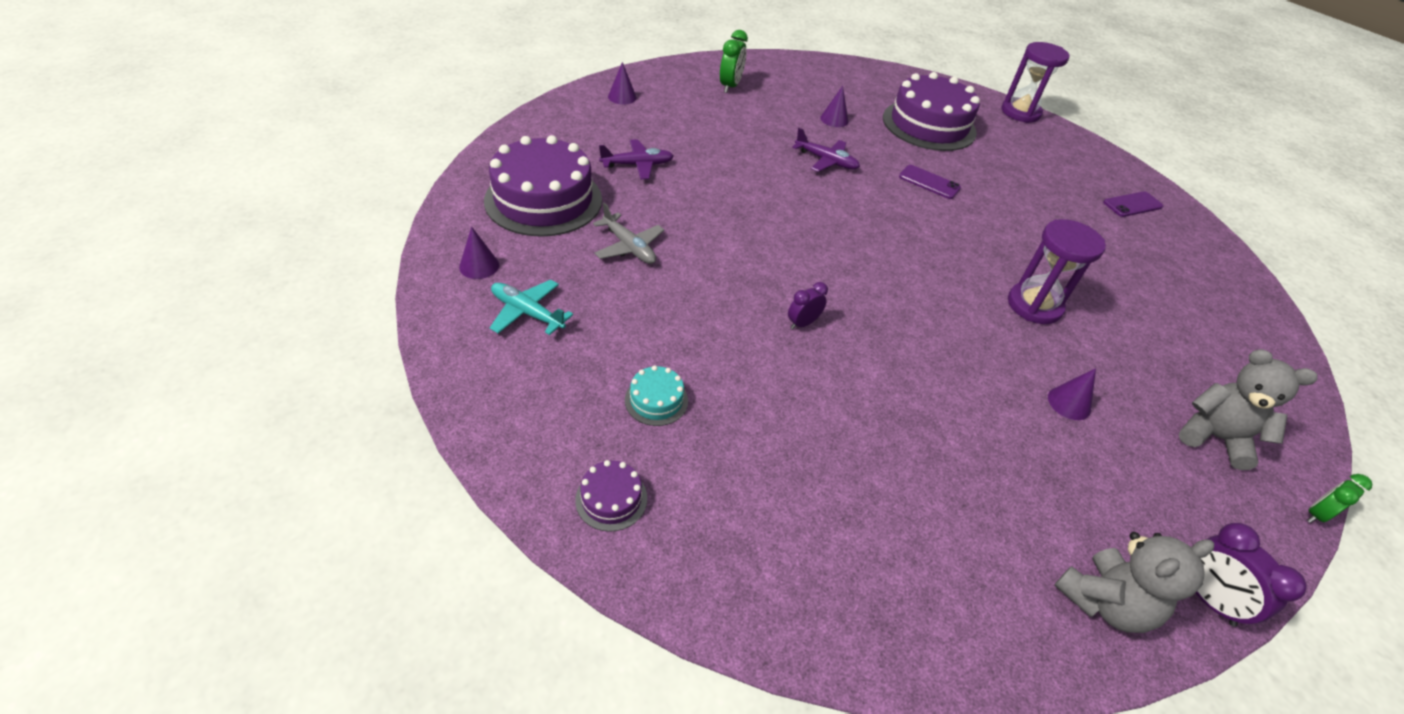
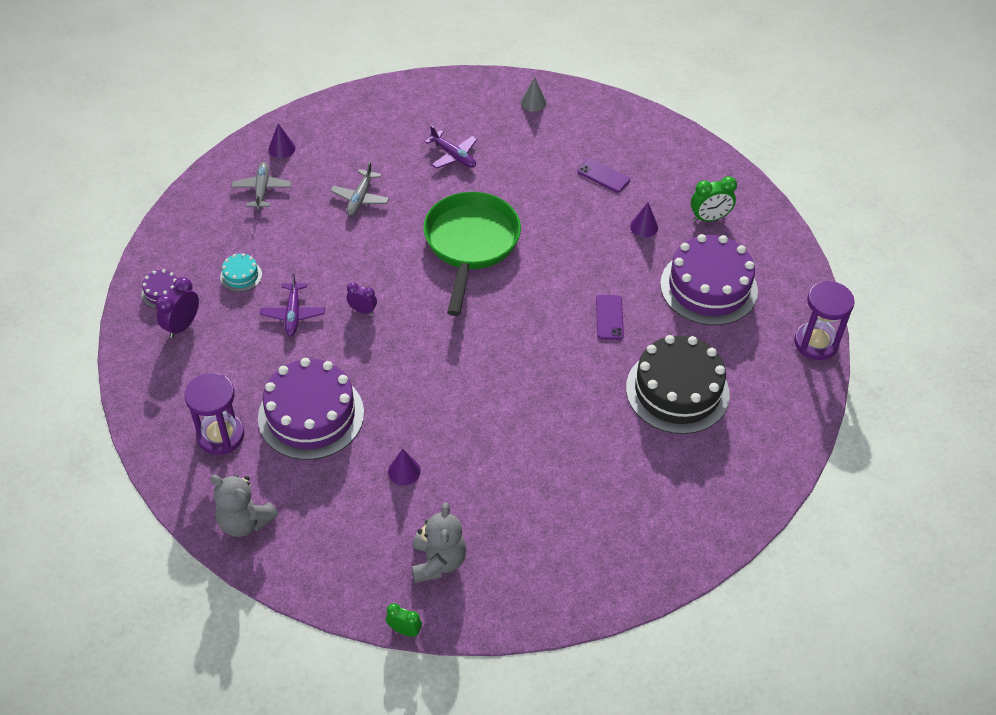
camera: 60 degrees right, 5 degrees up
(527, 312) = (262, 189): turquoise plane -> grey plane
(543, 200) = (368, 137): purple cake -> purple cake (311, 415)
(622, 97) = (533, 102): purple cone -> grey cone
(730, 86) = (622, 147): green clock -> green clock (709, 218)
(770, 210) = (471, 244): none -> green pan
(826, 161) = (572, 247): purple plane -> purple plane (293, 314)
(1034, 305) = (499, 427): purple hourglass -> purple hourglass (220, 435)
(1038, 190) = (677, 391): none -> black cake
(1132, 204) = (726, 463): purple phone -> purple phone (603, 176)
(1206, 598) = (283, 572): purple clock -> purple clock (182, 325)

